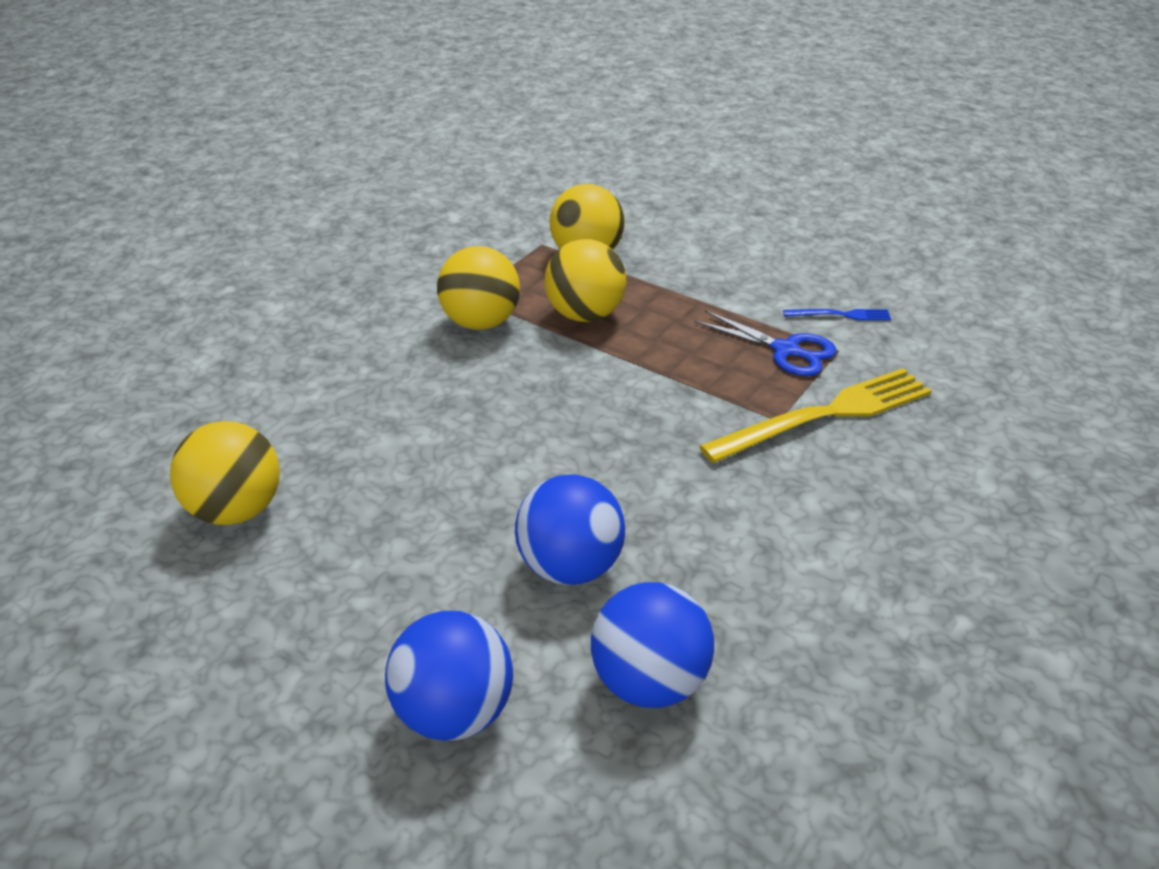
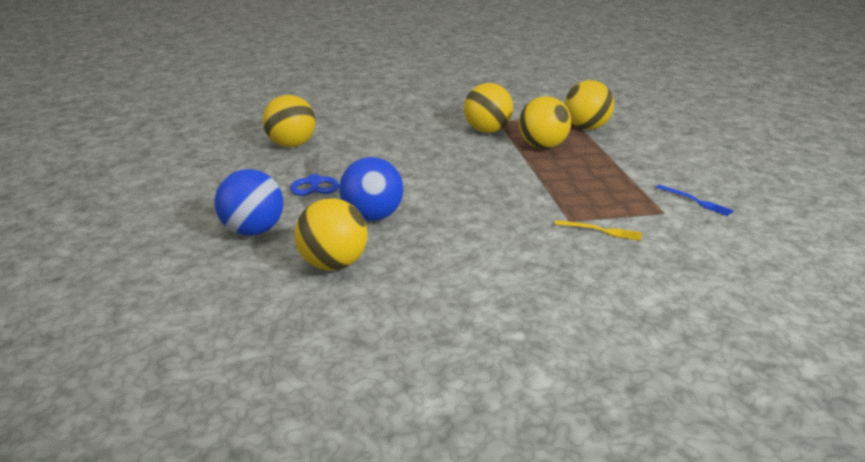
camera: 45 degrees right, 10 degrees down
(649, 681) = (333, 264): blue ball -> yellow ball
(786, 350) = (629, 200): blue scissors -> blue scissors (314, 182)
(825, 415) = (601, 231): yellow fork -> yellow fork, size x0.46

